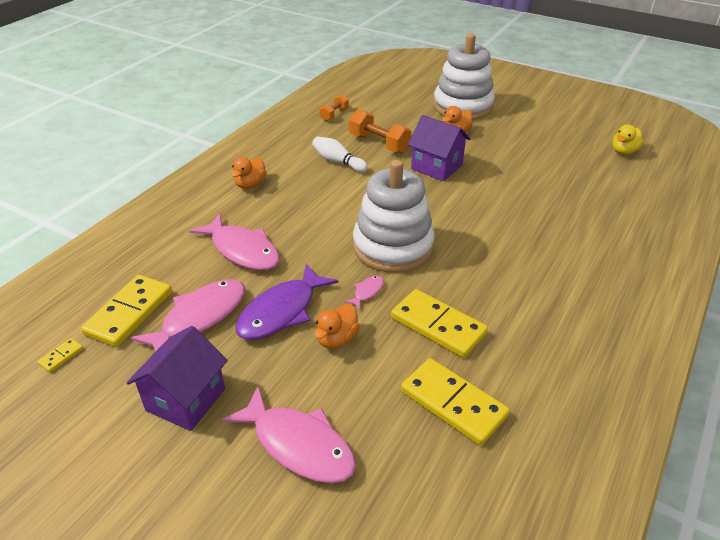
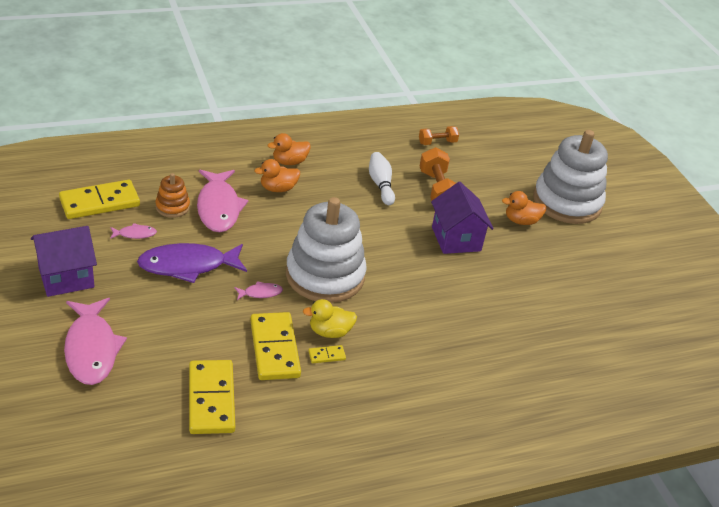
camera: 35 degrees right, 0 degrees up
(61, 356) = (34, 203): yellow domino -> yellow domino (326, 355)
(200, 317) = (135, 234): pink fish -> pink fish, size x0.44
(202, 274) = (172, 207): none -> orange stacking toy
(337, 339) = (197, 308): orange duck -> orange duck (278, 188)
(624, 151) = (659, 336): yellow duck -> yellow duck (330, 332)

